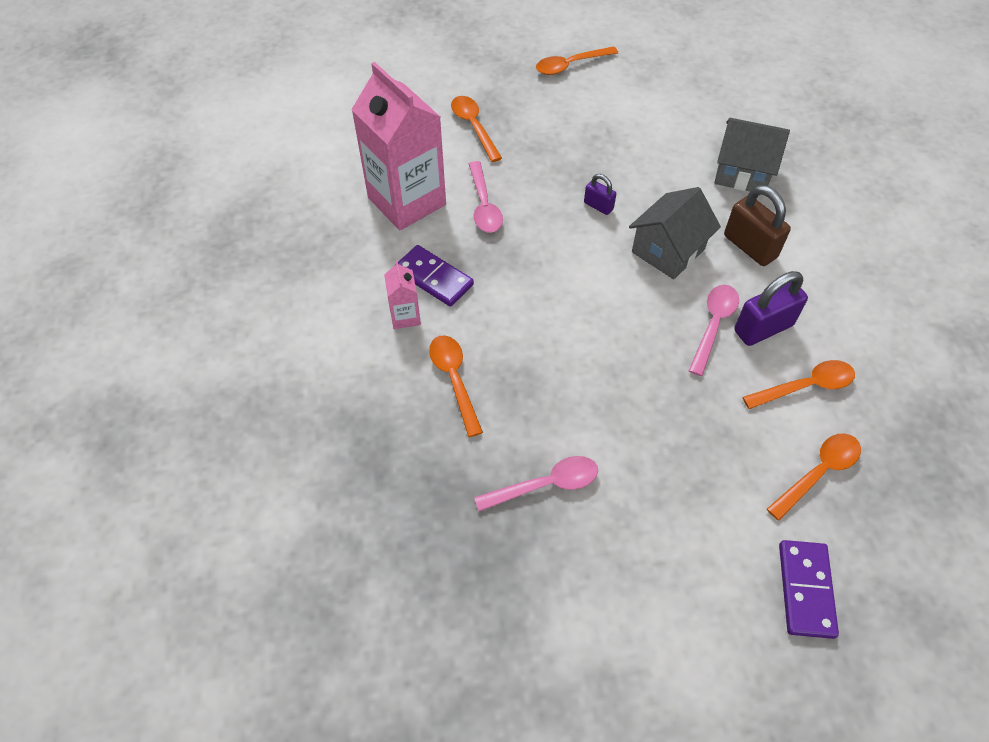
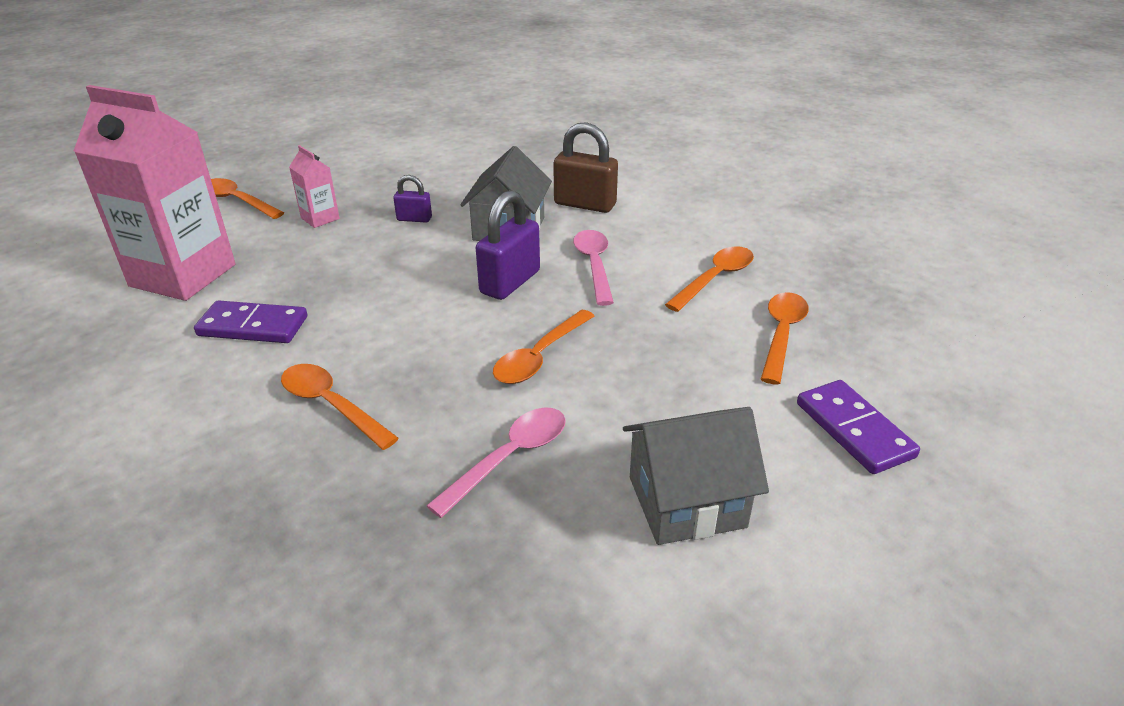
camera: 30 degrees left, 20 degrees down
(405, 316) = (232, 371): pink carton -> pink carton (320, 218)
(484, 205) = (283, 253): pink spoon -> none
(570, 65) = (321, 138): orange spoon -> orange spoon (539, 357)
(742, 172) = (540, 162): grey house -> grey house (686, 502)
(763, 328) = (642, 252): purple padlock -> purple padlock (510, 282)

